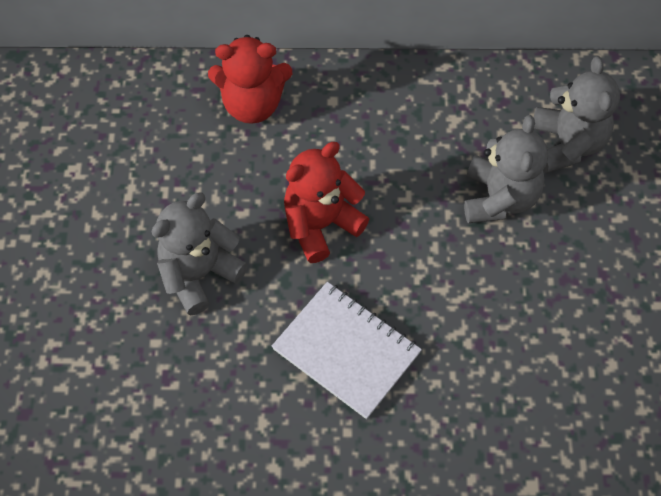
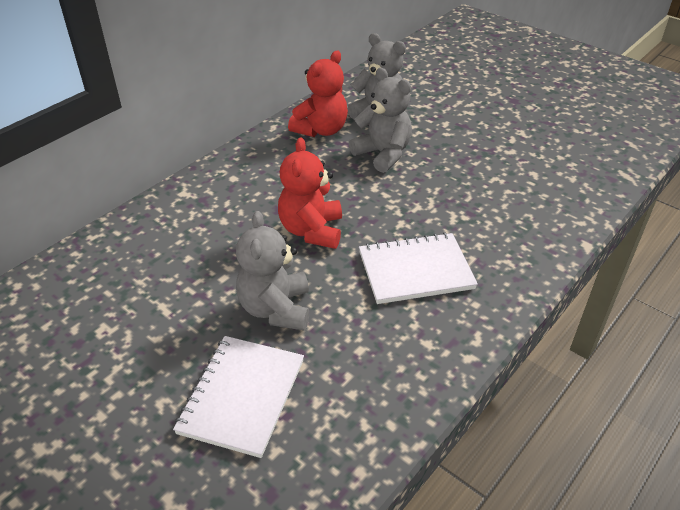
camera: 50 degrees left, 20 degrees down
(91, 323) = (242, 396): none -> white notebook
(252, 104) = (185, 211): red teddy bear -> red teddy bear (321, 130)

